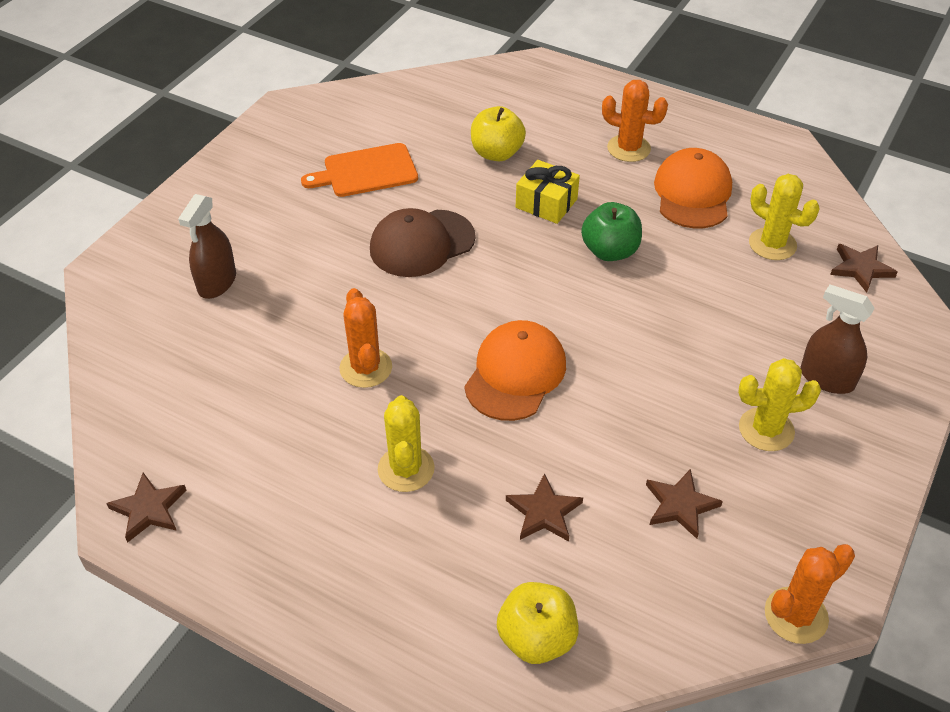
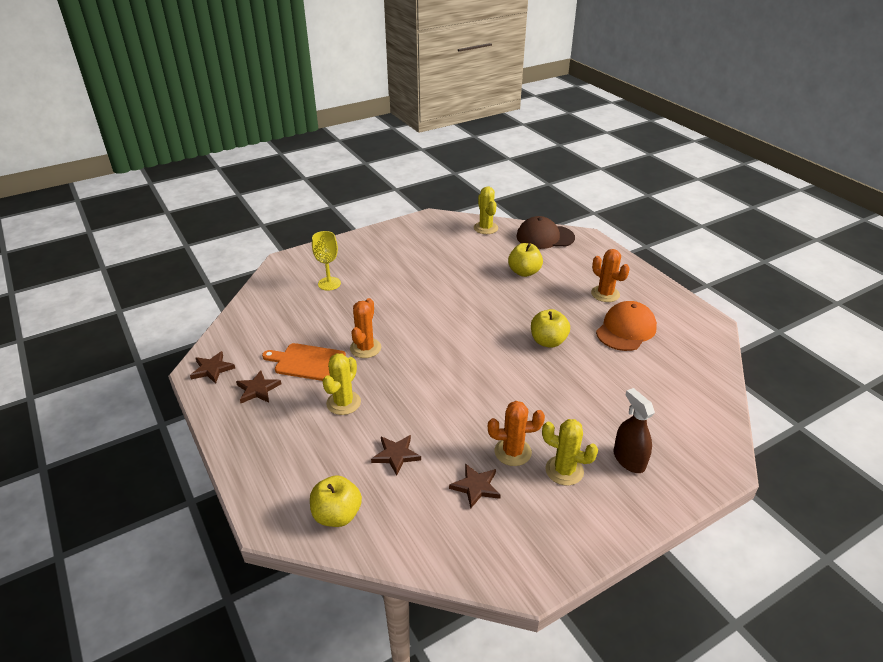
camera: 30 degrees right, 10 degrees down
(217, 282) = (329, 283): brown spray bottle -> yellow goblet
(366, 171) = (446, 258): orange cutting board -> orange cutting board (307, 362)
(422, 243) = (445, 301): brown cap -> brown cap (545, 237)
(515, 374) = (440, 381): orange cap -> none
(546, 203) = (531, 305): yellow gift -> none
(610, 251) = (548, 341): green apple -> yellow apple
(772, 244) = (655, 374): yellow cactus -> yellow cactus (485, 228)
(796, 615) = (495, 579): orange cactus -> orange cactus (512, 452)
(860, 269) = (706, 408): brown star -> brown star (258, 389)

